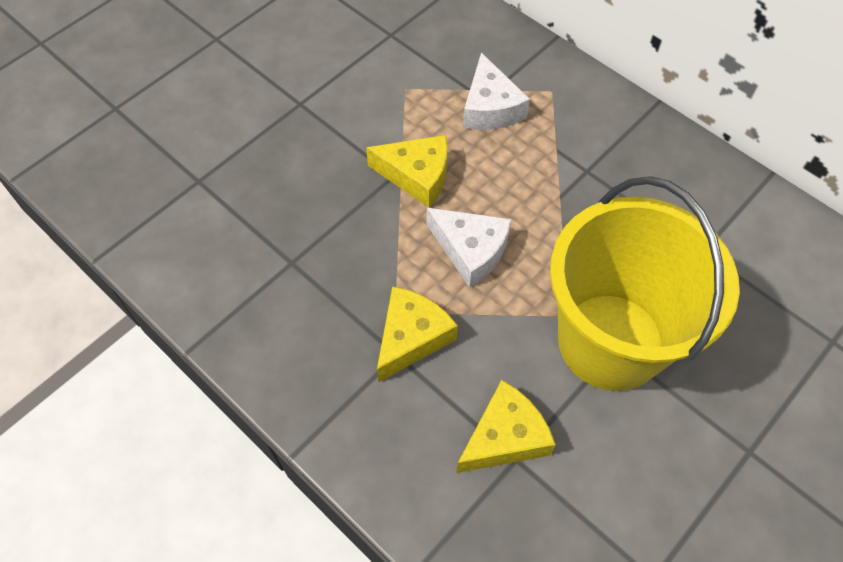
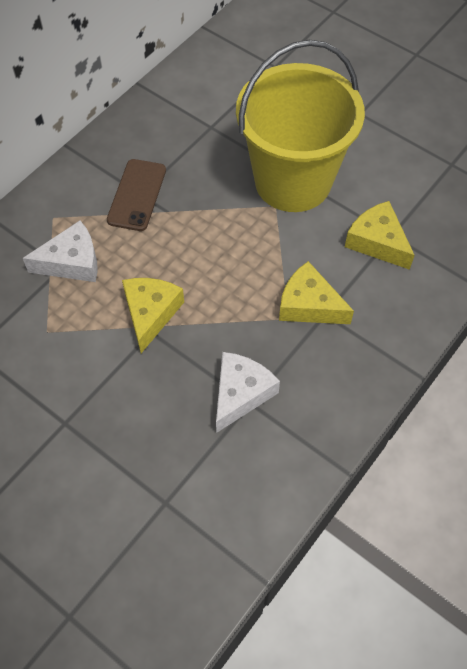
camera: 95 degrees left, 0 degrees up
(470, 250) = (224, 269): white cheese -> white cheese (240, 393)
(584, 167) = (137, 195): none -> brown phone

